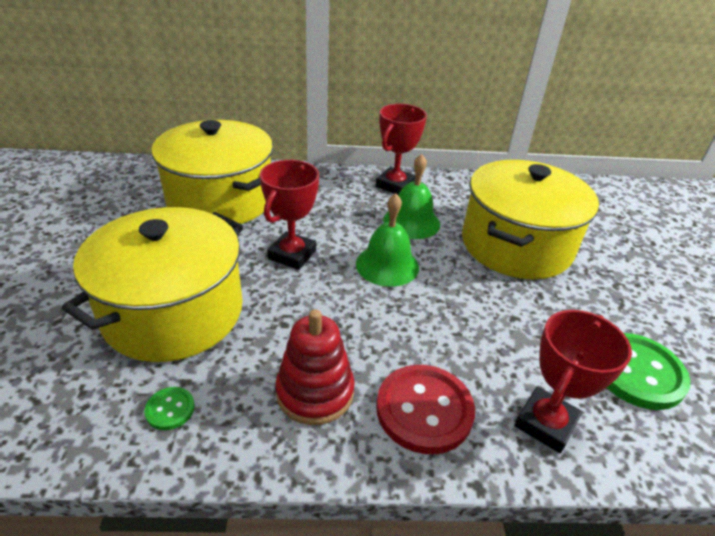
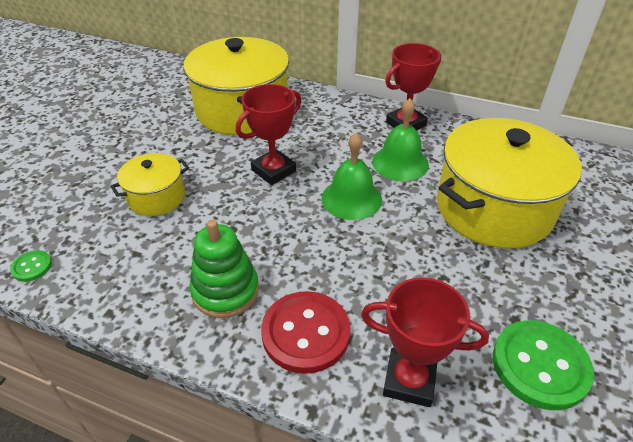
camera: 25 degrees right, 5 degrees up
(170, 409) = (115, 271): green button -> green button (32, 267)
(174, 312) = (156, 197): yellow pot -> yellow pot, size x0.50
(315, 392) = (225, 291): red stacking toy -> green stacking toy
(545, 423) = (409, 380): red trophy -> red trophy turned 45 degrees clockwise

